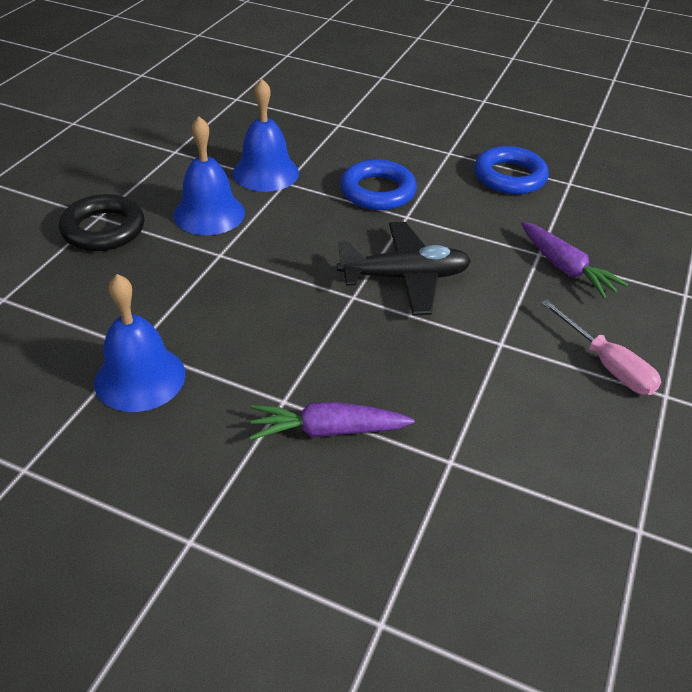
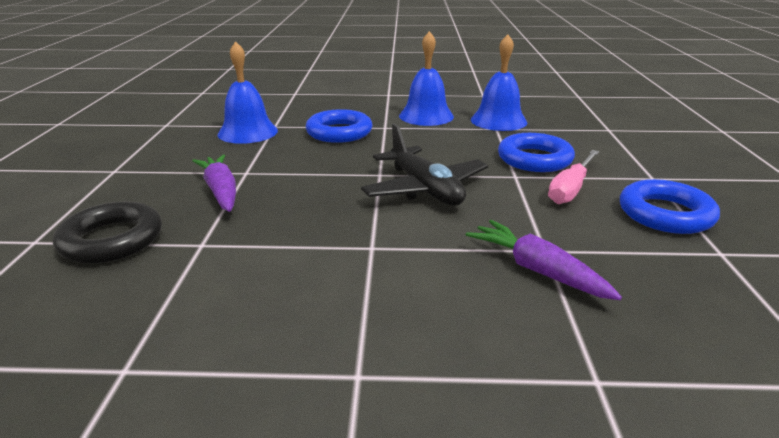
camera: 70 degrees right, 15 degrees down
(103, 229) = (377, 97): black ring -> black ring (112, 240)
(208, 294) = (339, 132): none -> blue ring
(565, 268) = (537, 270): purple carrot -> purple carrot turned 105 degrees clockwise
(607, 364) = (384, 319): pink screwdriver -> pink screwdriver (570, 189)

